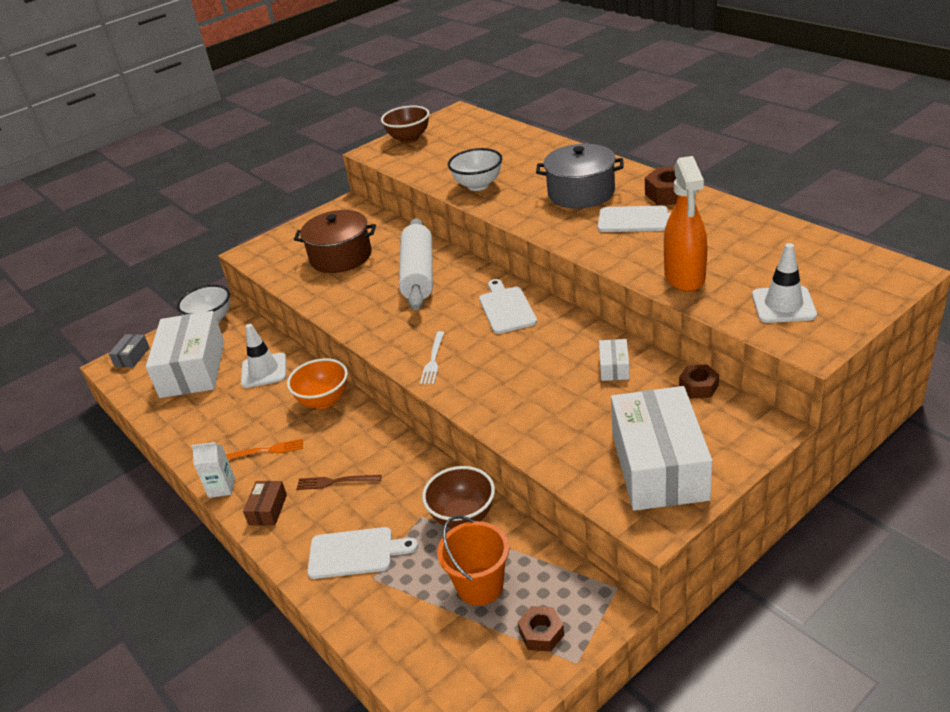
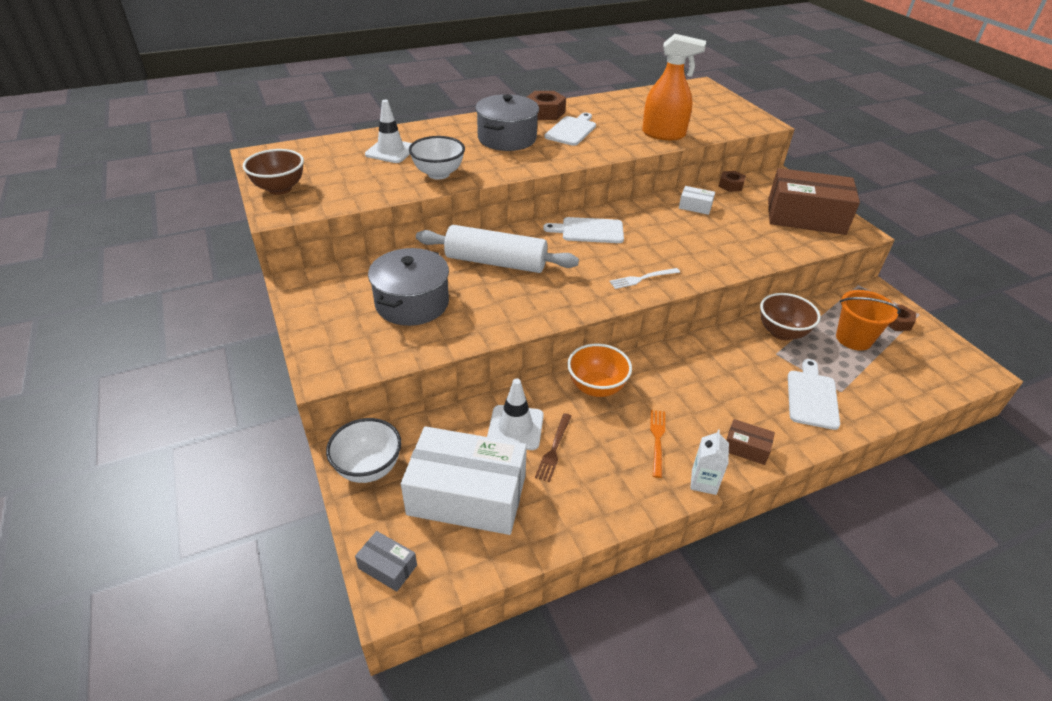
camera: 80 degrees left, 5 degrees up
(335, 482) = (720, 396): brown fork -> brown fork (554, 449)
(341, 256) = (412, 303): brown pot -> grey pot
(433, 360) = (642, 278): white fork -> white fork turned 135 degrees clockwise
(659, 466) = (805, 217): white box -> brown box
(783, 305) = (715, 118): white traffic cone -> white traffic cone (391, 151)

